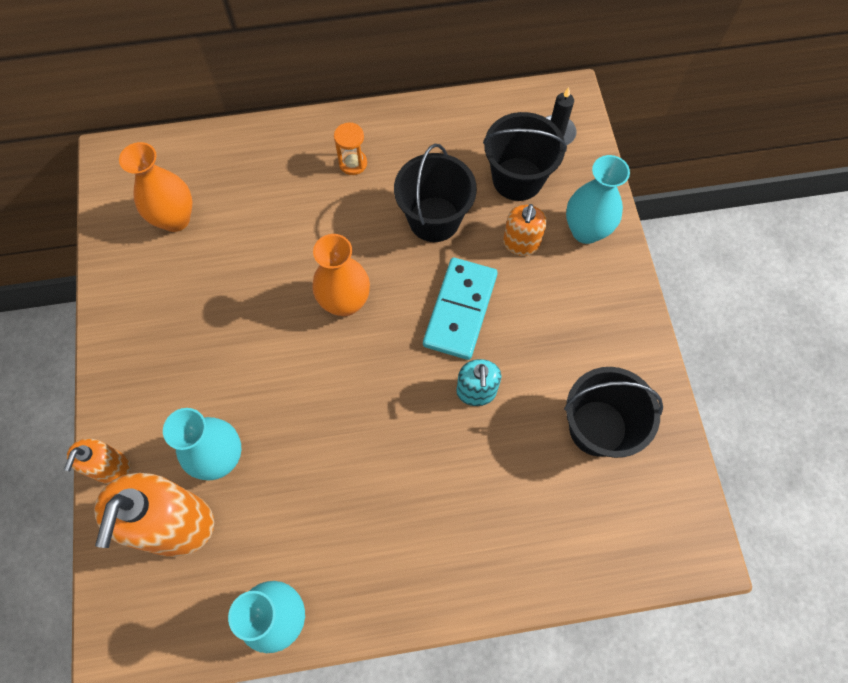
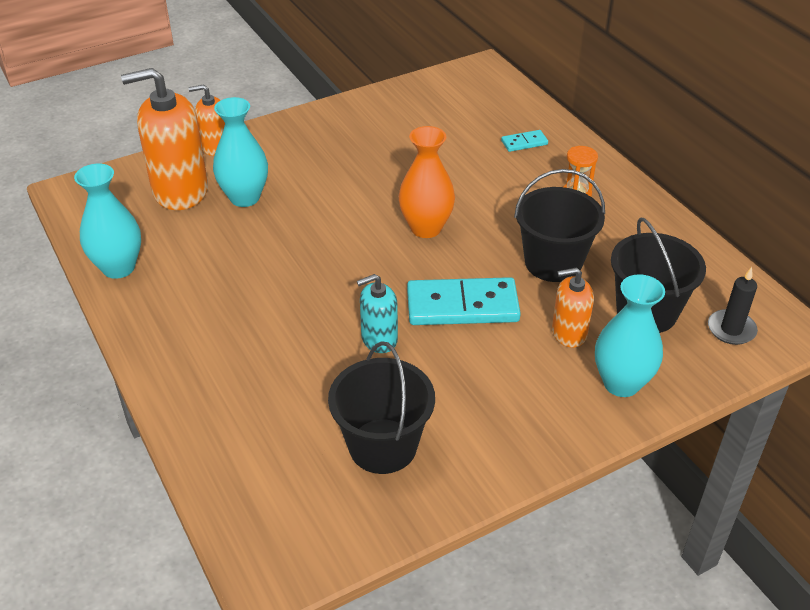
camera: 70 degrees right, 25 degrees down
(175, 219) = (447, 114): orange vase -> none
(258, 172) = (524, 143): none -> turquoise domino

